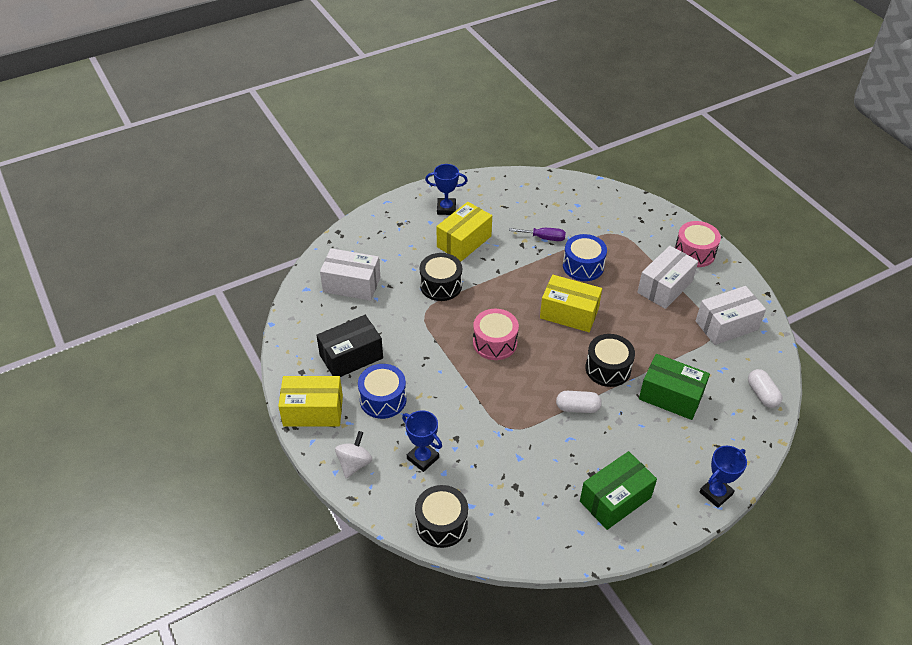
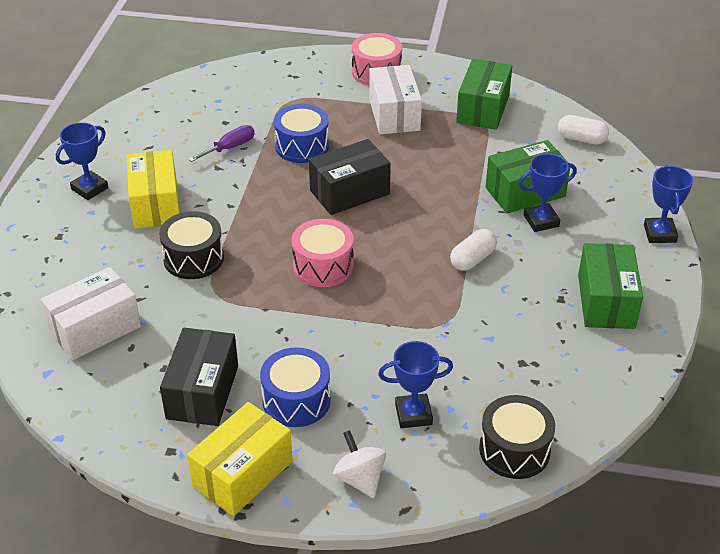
camera: 50 degrees left, 5 degrees down
(569, 313) = (349, 192): yellow box -> black box
(608, 368) = (448, 210): black drum -> none
(652, 421) = (541, 221): none -> blue trophy
(726, 325) = (483, 109): white box -> green box

